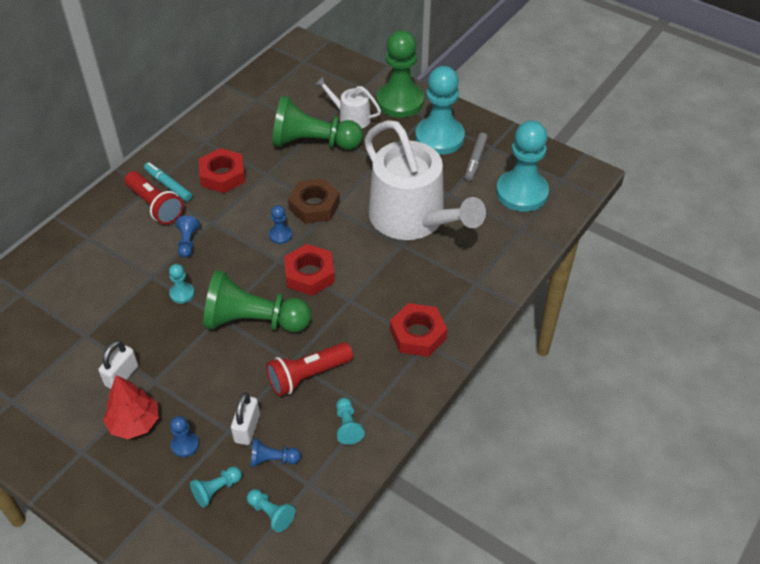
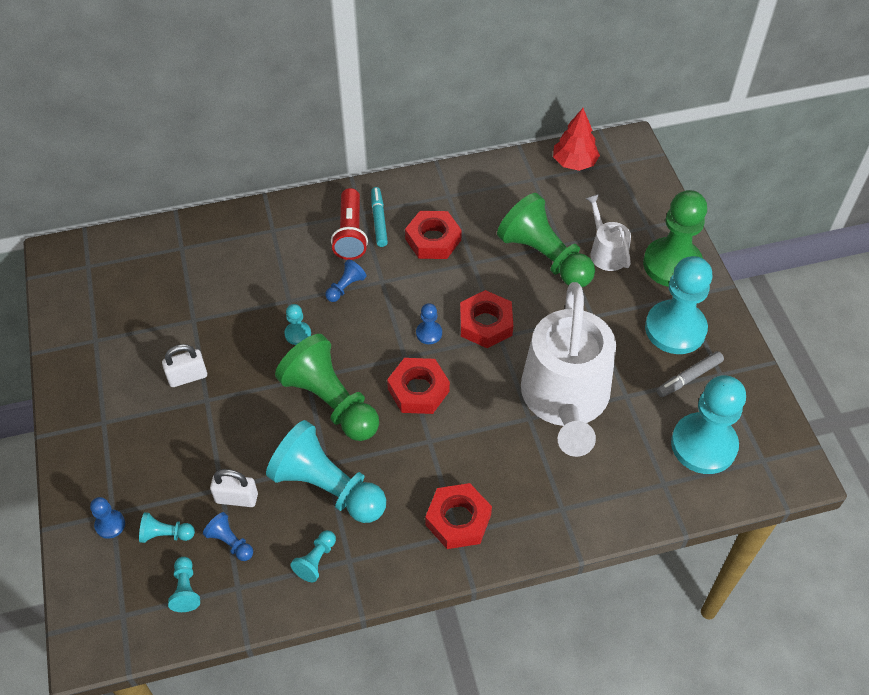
camera: 40 degrees right, 5 degrees up
(134, 423) = (160, 426): red tree -> red tree (574, 163)
(185, 445) = (178, 475): blue pawn -> blue pawn (110, 524)
(247, 428) = (236, 498): white padlock -> white padlock turned 45 degrees clockwise
(308, 375) = (327, 487): red flashlight -> turquoise pawn
(314, 206) = (486, 324): brown nut -> red nut

